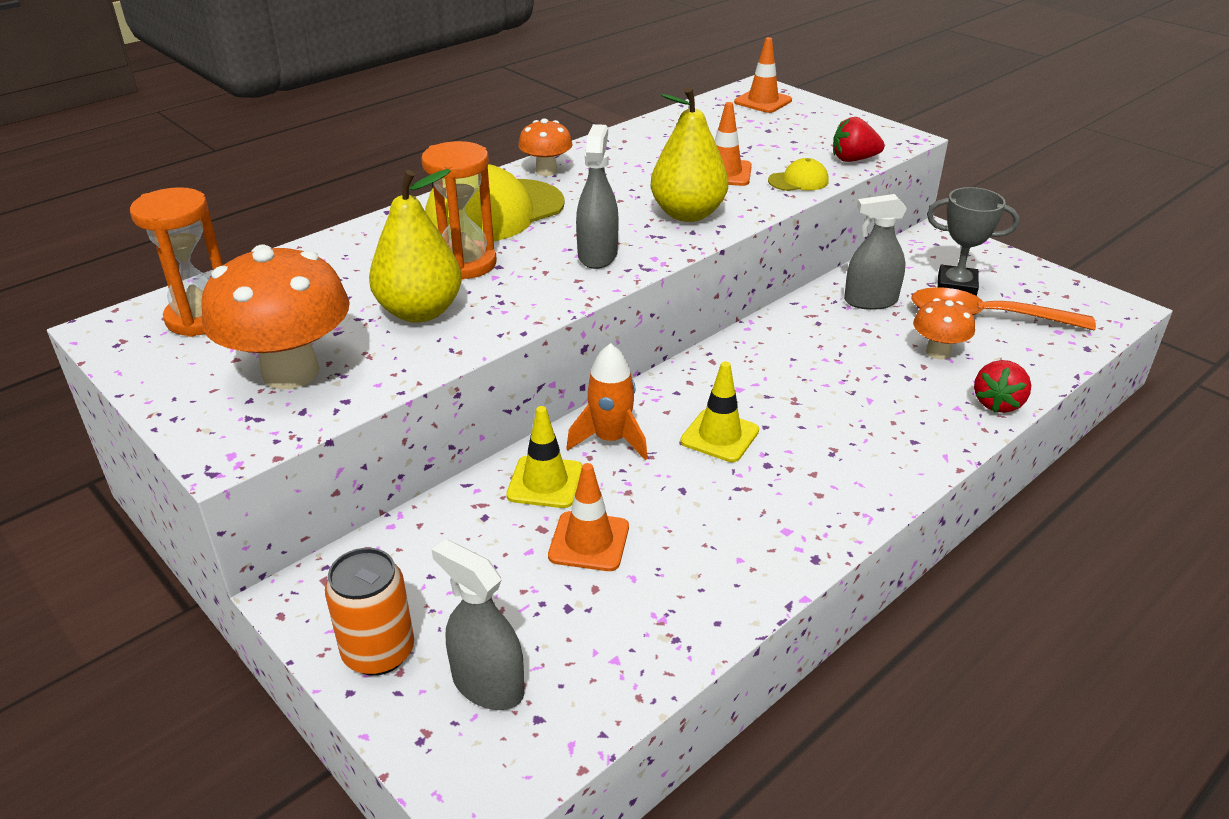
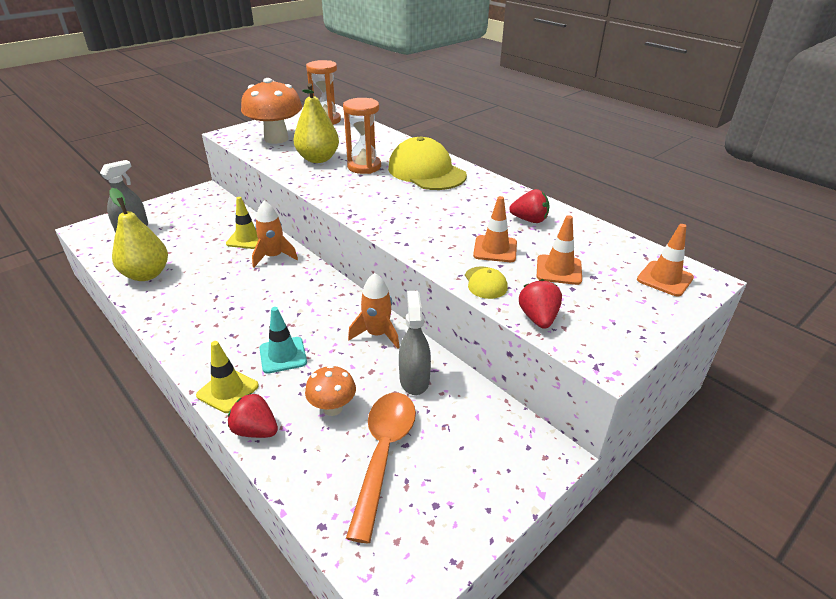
camera: 90 degrees right, 0 degrees up
(378, 652) = (164, 207): orange can -> none
(546, 171) = (486, 185): orange mushroom -> none
(589, 542) = (199, 250): orange traffic cone -> orange traffic cone (559, 270)
(597, 255) = (368, 201): grey spray bottle -> none
(649, 151) = (529, 220): none -> red strawberry
(687, 214) = (423, 231): yellow pear -> yellow pear (146, 274)
(719, 436) = (264, 292): yellow traffic cone -> yellow traffic cone (228, 390)
(796, 327) = (377, 334): none -> orange rocket
(861, 399) = (283, 355): none -> turquoise traffic cone
(956, 286) = (440, 444): grey trophy -> none

